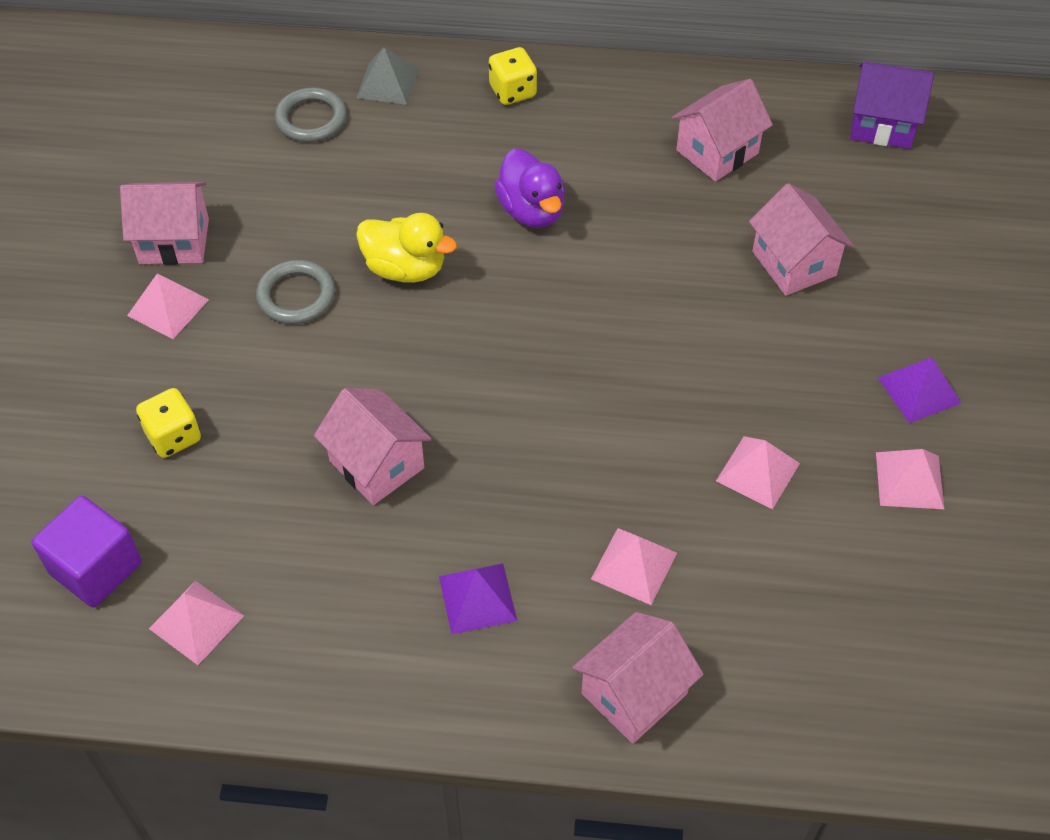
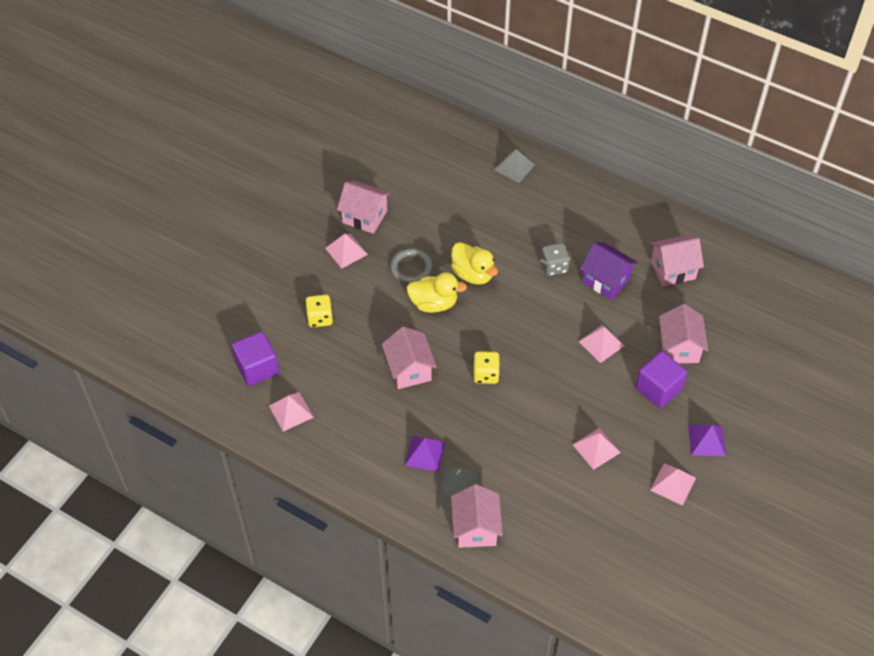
camera: 25 degrees right, 0 degrees up
(311, 119) = (464, 173): grey ring -> none
(364, 339) = (434, 303): none -> yellow duck
(512, 91) = (579, 195): yellow dice -> yellow dice (486, 374)
(531, 211) = (554, 267): purple duck -> grey dice
(564, 627) = (459, 483): none -> grey pyramid
(634, 566) = (508, 469): pink pyramid -> pink pyramid (601, 343)
(634, 694) = (475, 528): pink house -> pink house turned 75 degrees counterclockwise
(799, 338) = (658, 389): none -> purple cube
(882, 125) = (776, 288): purple house -> purple house (606, 280)

